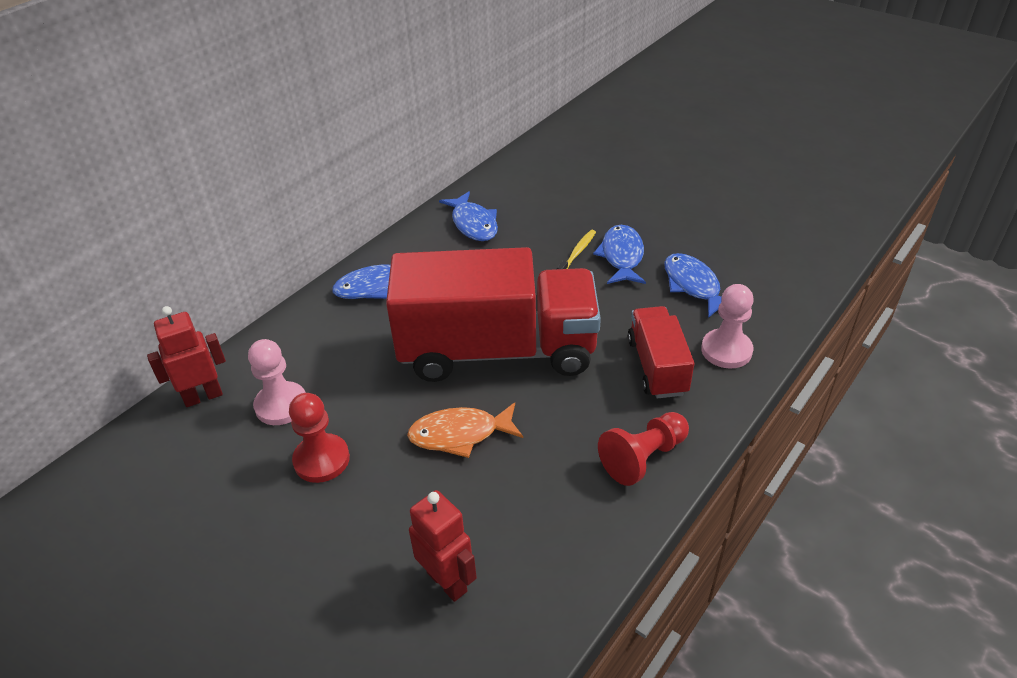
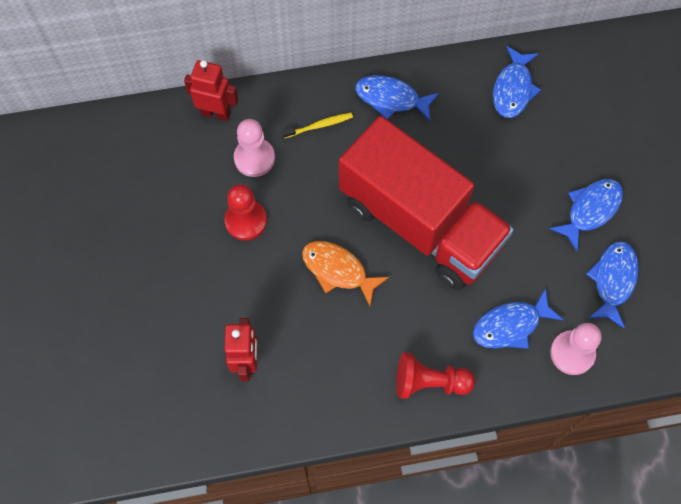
camera: 40 degrees right, 25 degrees up
(577, 253) = (561, 180): yellow toothbrush -> yellow toothbrush (319, 126)
(657, 366) = (510, 325): red truck -> blue fish

